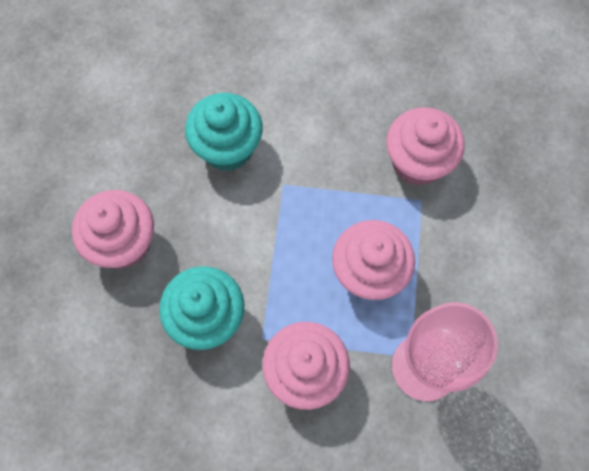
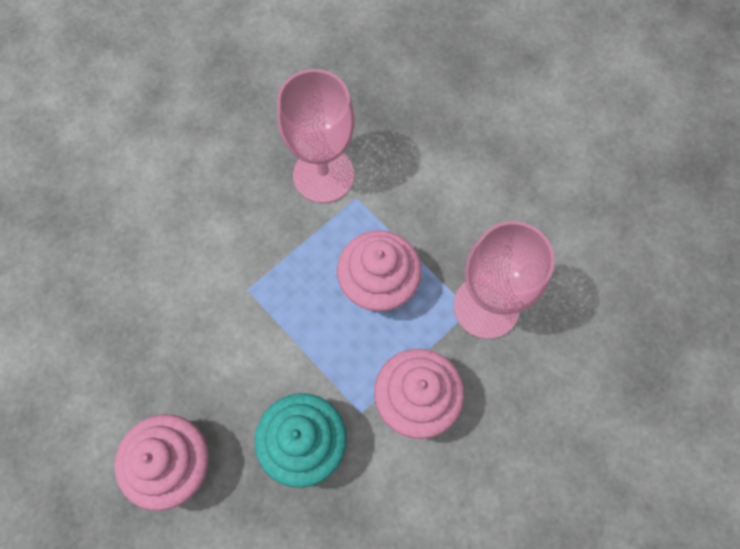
camera: 50 degrees left, 0 degrees up
(228, 148) = (173, 308): turquoise cupcake -> none
(417, 162) = (323, 175): pink cupcake -> pink goblet

